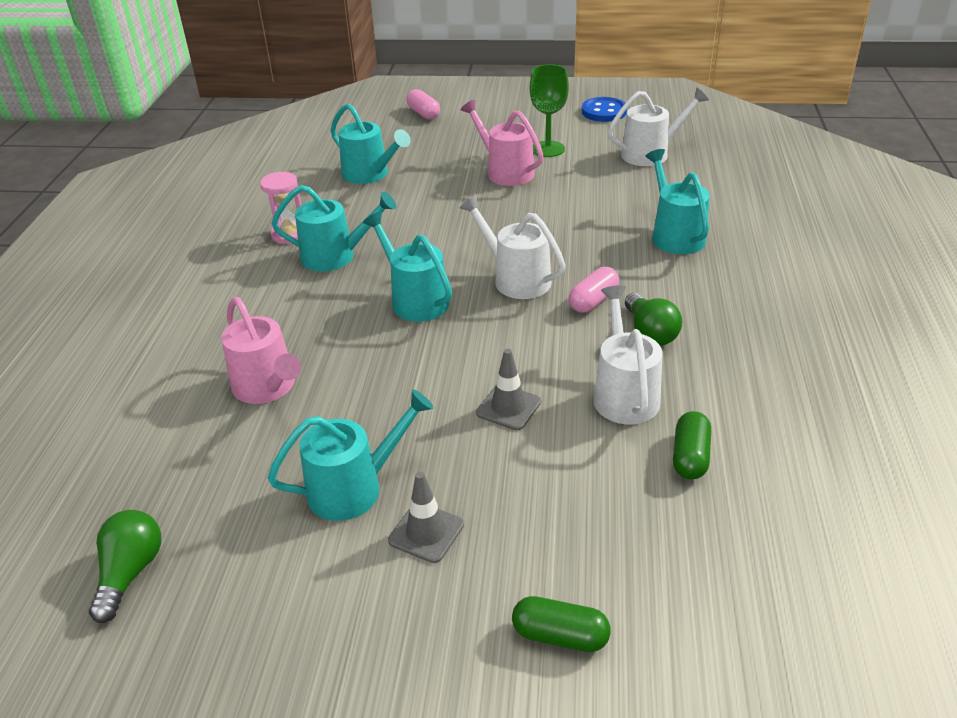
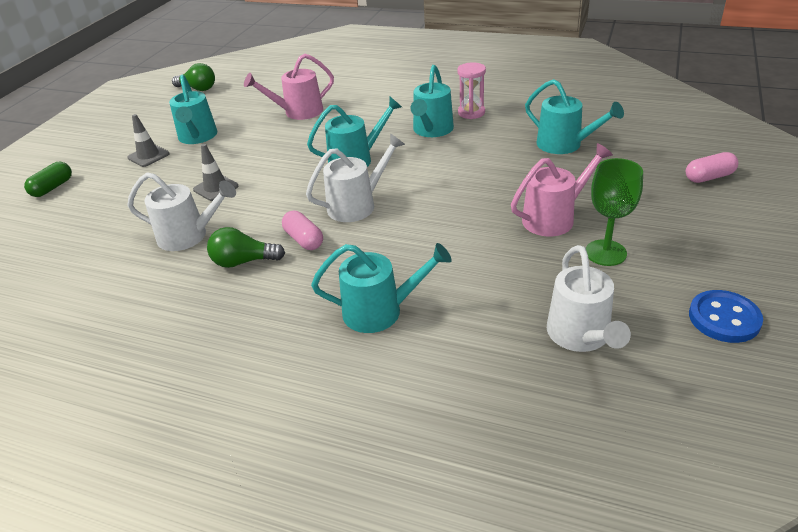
camera: 105 degrees right, 0 degrees up
(369, 174) = (564, 145): turquoise watering can -> turquoise watering can turned 105 degrees counterclockwise
(690, 457) = (110, 253): green capsule -> none

